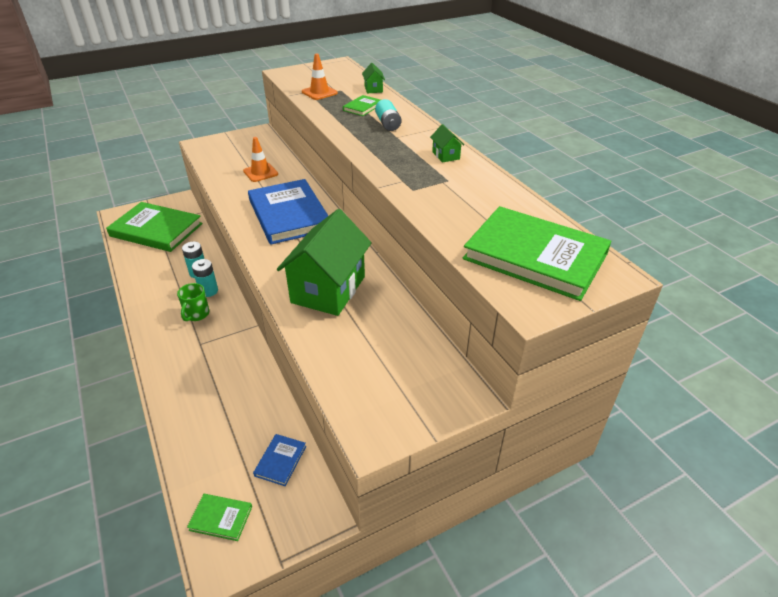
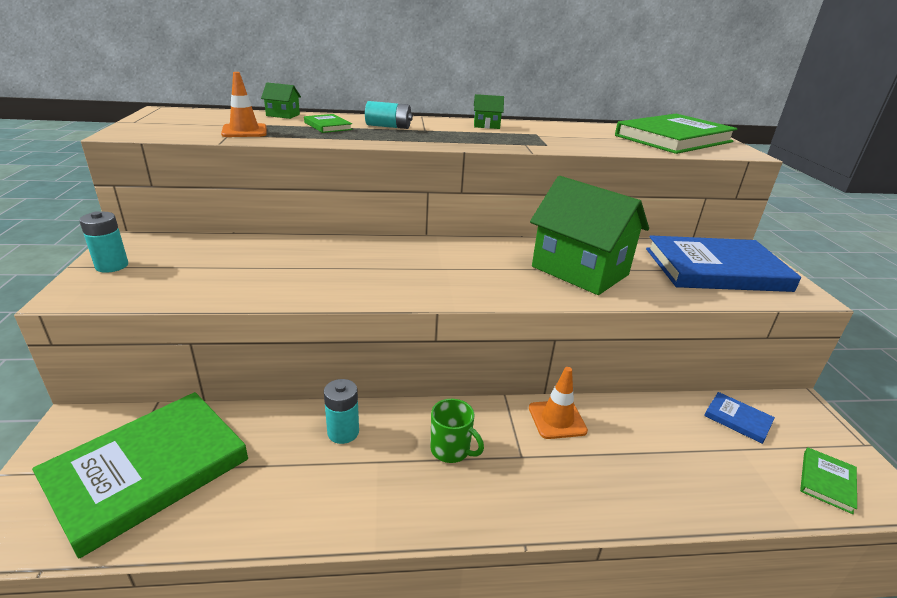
camera: 70 degrees left, 10 degrees down
(208, 291) = (400, 428): turquoise battery -> turquoise battery (112, 266)
(260, 173) = (265, 261): orange traffic cone -> orange traffic cone (557, 419)
(289, 215) = (405, 263): blue book -> blue book (716, 269)

